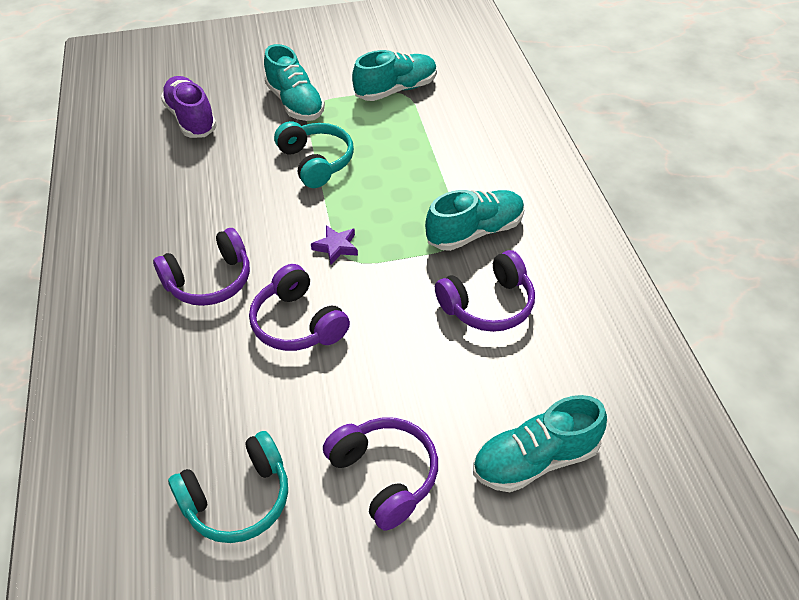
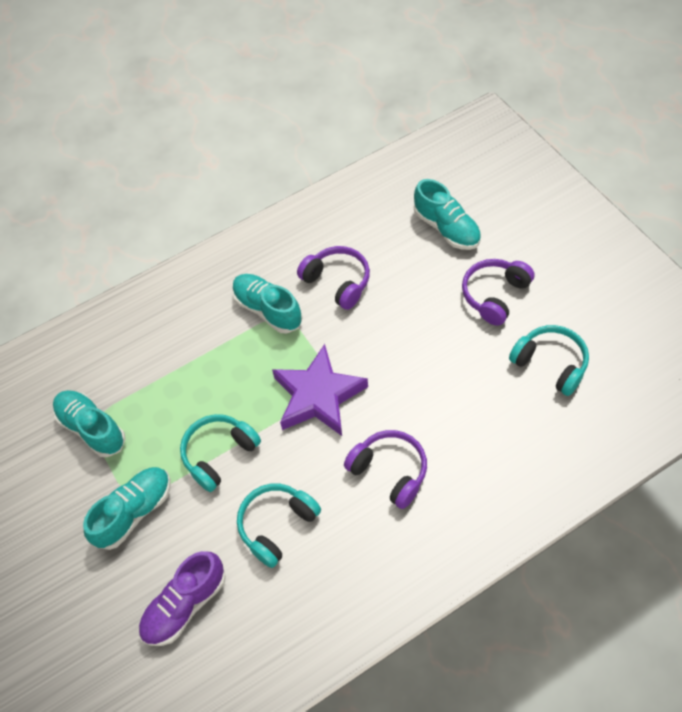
camera: 105 degrees left, 10 degrees up
(216, 185) = (277, 525): none -> turquoise headphones
(298, 323) = (404, 390): purple headphones -> none
(336, 247) = (318, 396): purple star -> purple star, size x2.41

